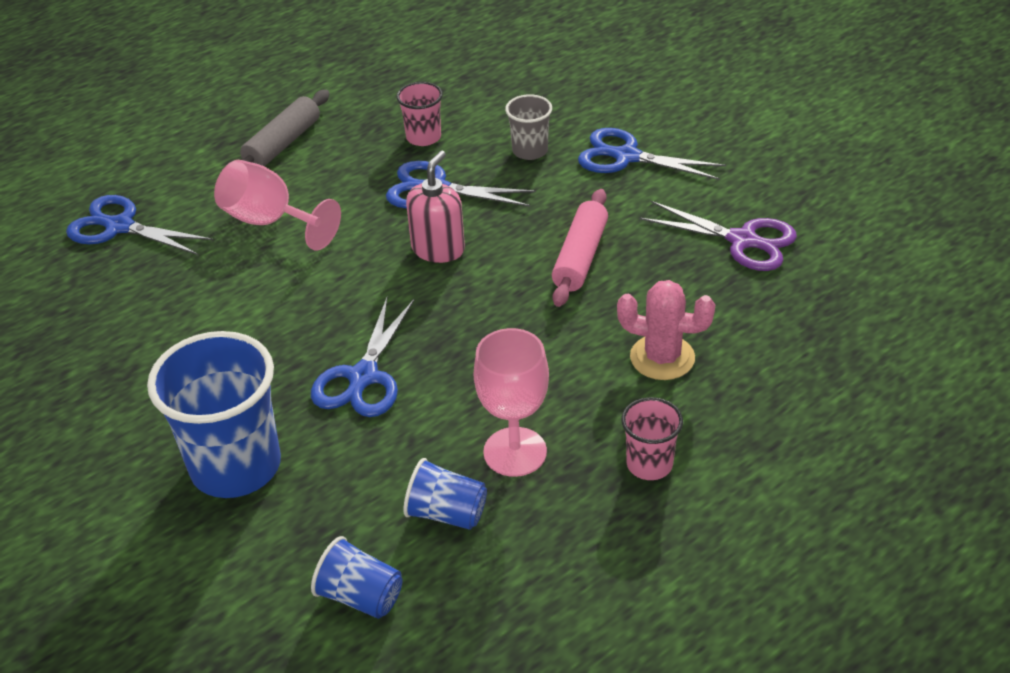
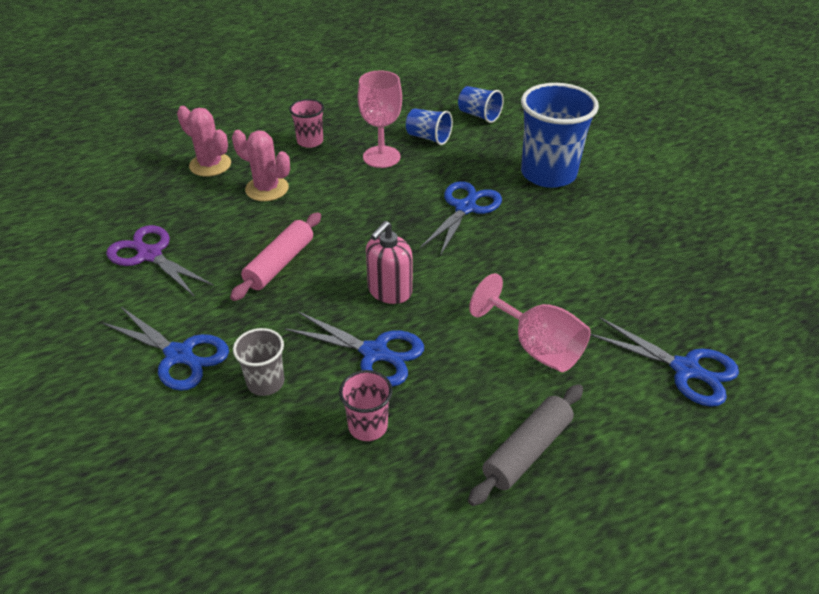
camera: 170 degrees left, 0 degrees up
(777, 384) = (210, 165): none -> pink cactus

